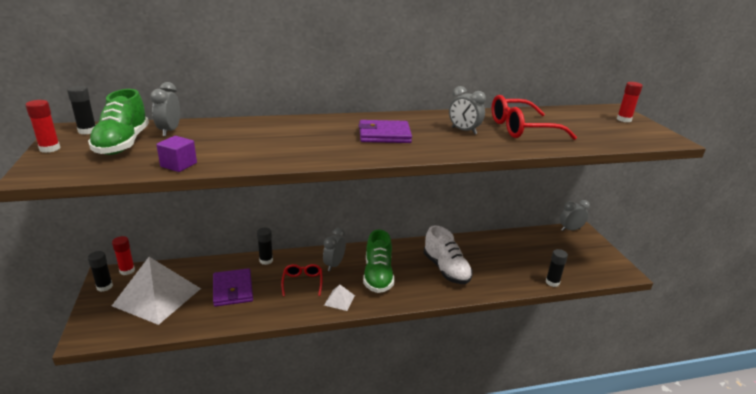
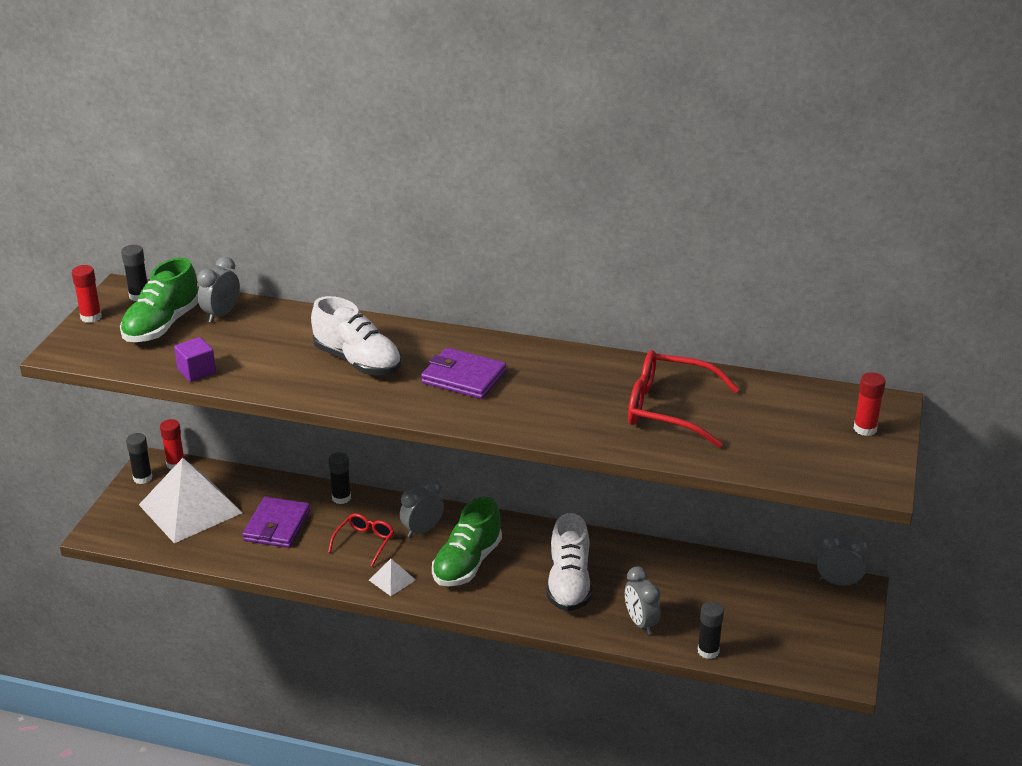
camera: 30 degrees right, 5 degrees up
(302, 139) = (357, 361): none -> white shoe
(464, 131) = (578, 394): grey clock -> grey clock (640, 623)

